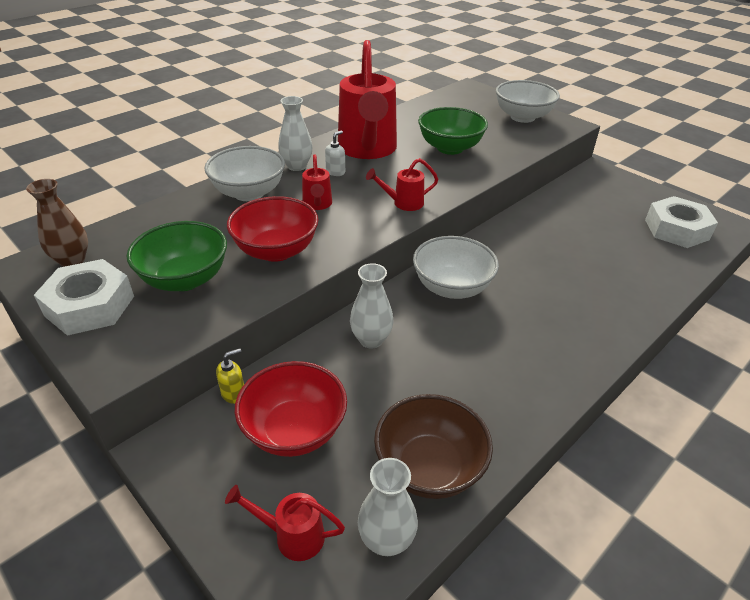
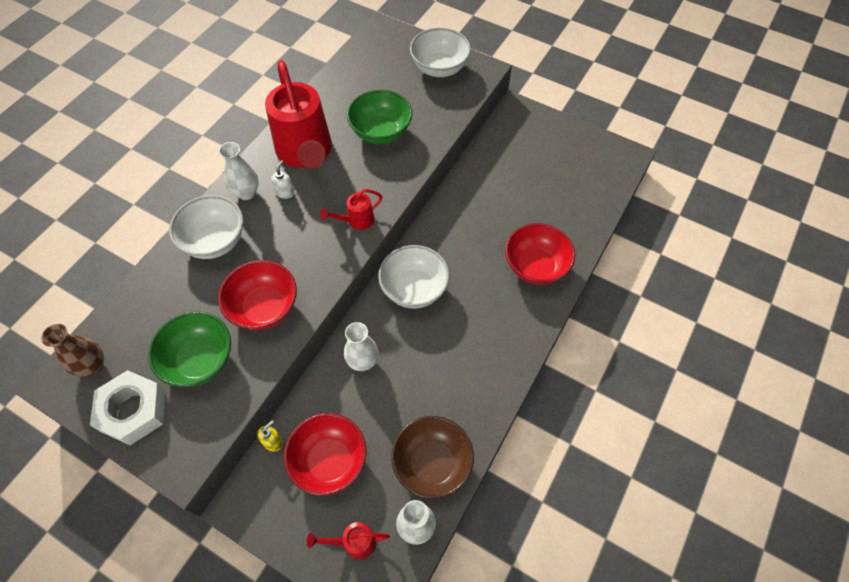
camera: 15 degrees left, 20 degrees up
(317, 205) = (282, 241): red watering can -> none
(606, 296) = (535, 266): none -> red bowl
(676, 229) = (586, 173): white nut -> none

